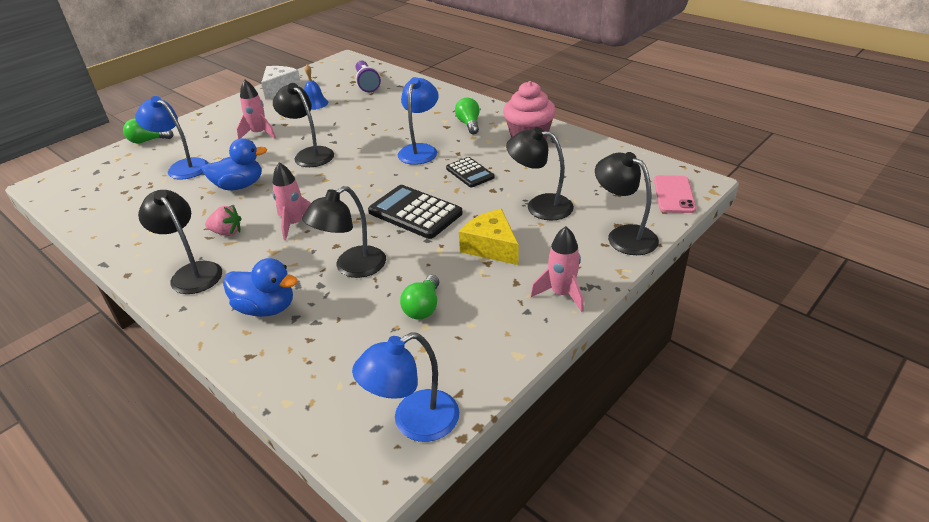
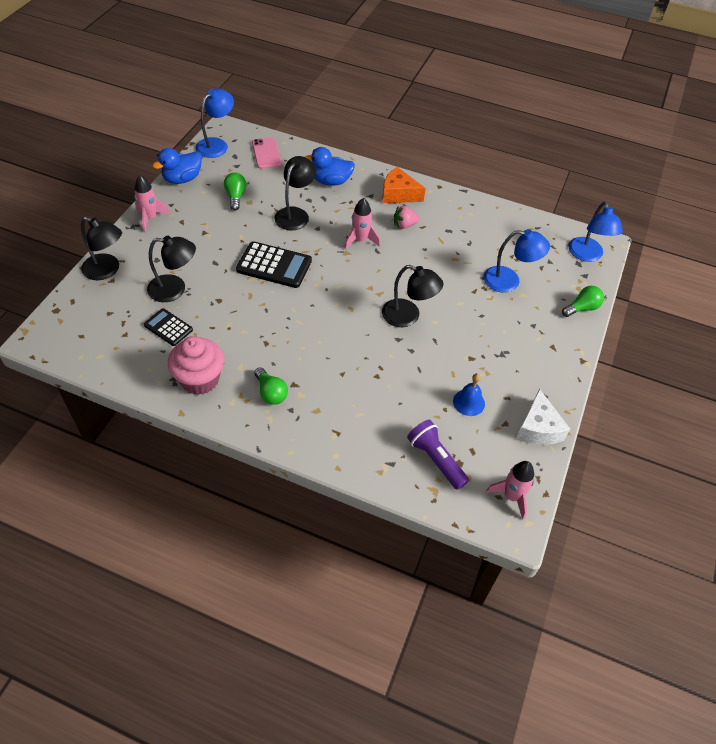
camera: 155 degrees right, 15 degrees up
(192, 272) = (398, 194): black lamp -> orange cheese
(239, 186) = (437, 268): blue duck -> blue duck (182, 179)
(259, 134) = (483, 337): pink rocket -> pink rocket (511, 496)
(420, 150) = (304, 341): blue lamp -> blue lamp (587, 255)
(470, 173) = (245, 317): black calculator -> black calculator (168, 327)
(491, 247) = (205, 245): yellow cheese -> none
(674, 194) = (60, 320): pink phone -> pink phone (266, 153)

